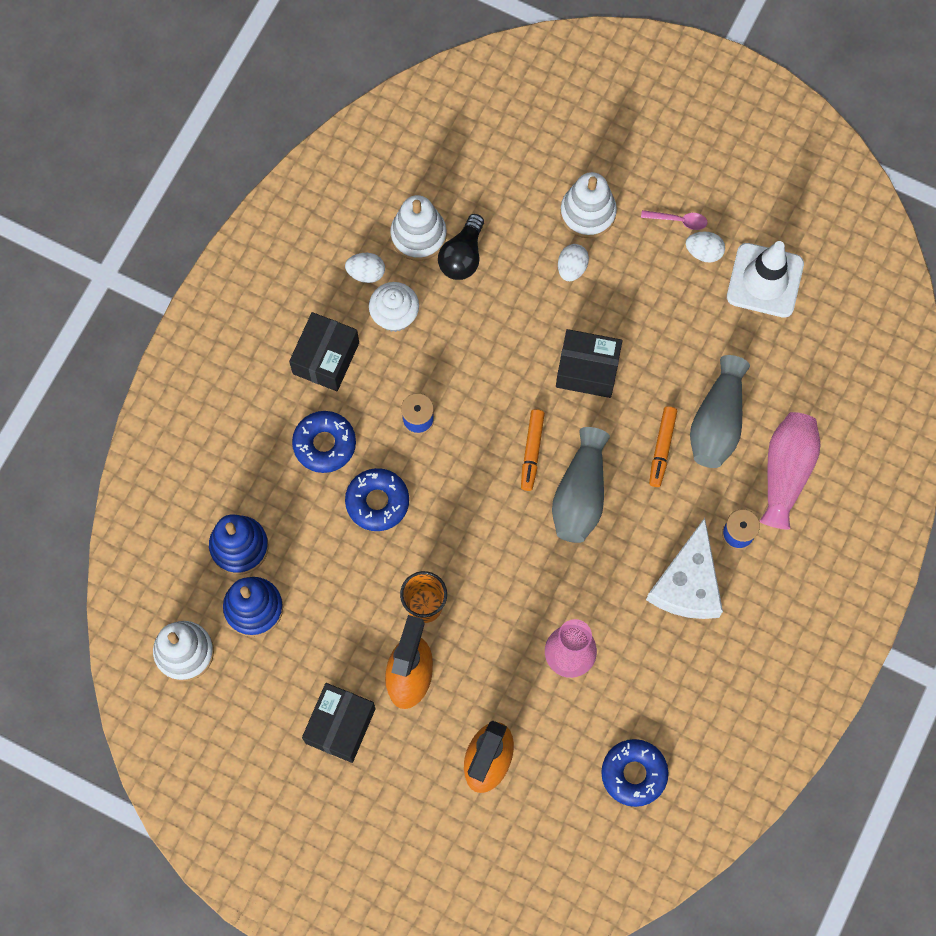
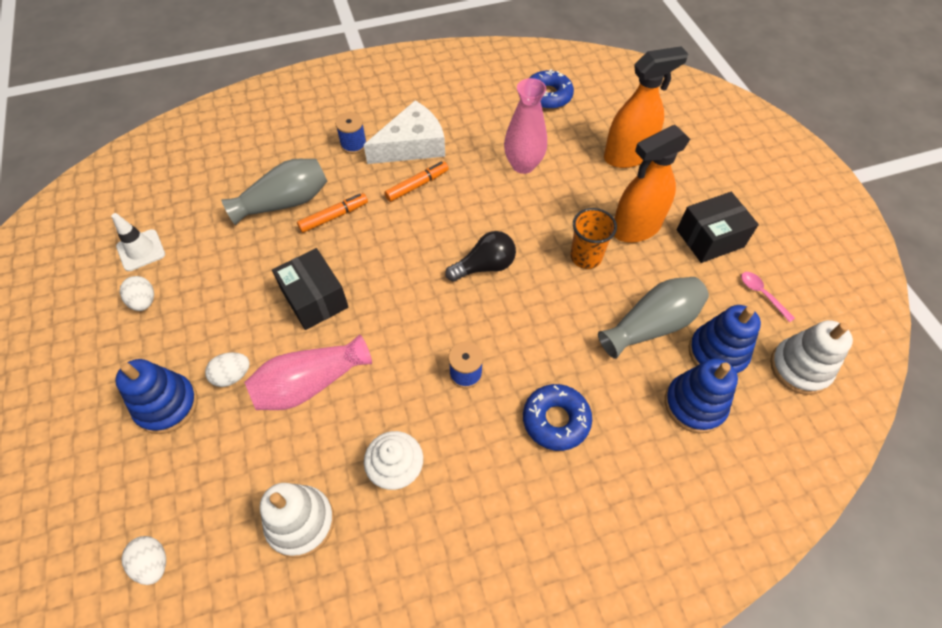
camera: 135 degrees left, 15 degrees down
(326, 358) = (488, 489): black box -> none
(366, 273) = (378, 533): white egg -> white egg (153, 563)
(377, 502) = (555, 344): blue donut -> none
(462, 256) = (291, 466): black light bulb -> black light bulb (485, 266)
(532, 451) = (413, 283): orange marker -> orange marker (417, 185)
(580, 495) = (414, 234): grey vase -> grey vase (651, 325)
(588, 213) = (167, 405): white stacking toy -> blue stacking toy
(678, 220) = (125, 337): pink spoon -> pink spoon (762, 294)
(765, 280) = (141, 250): white traffic cone -> white traffic cone, size x0.63
(786, 472) = (287, 149): pink vase -> pink vase (310, 383)

